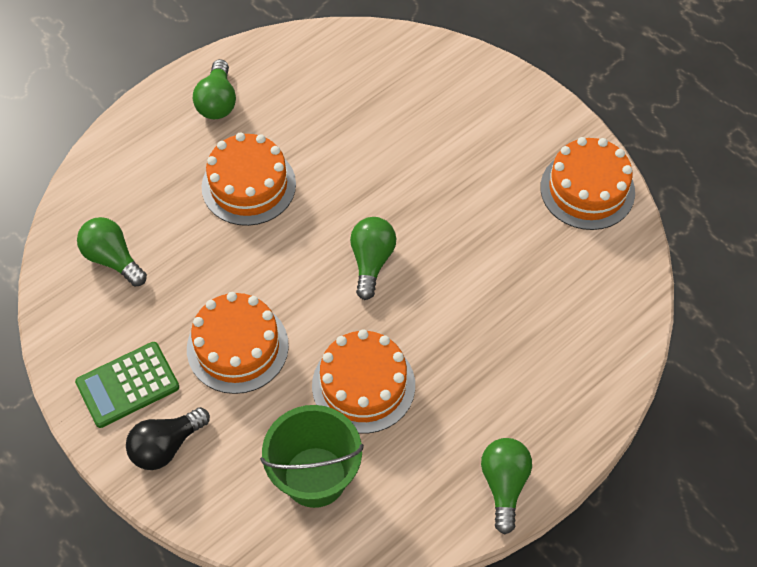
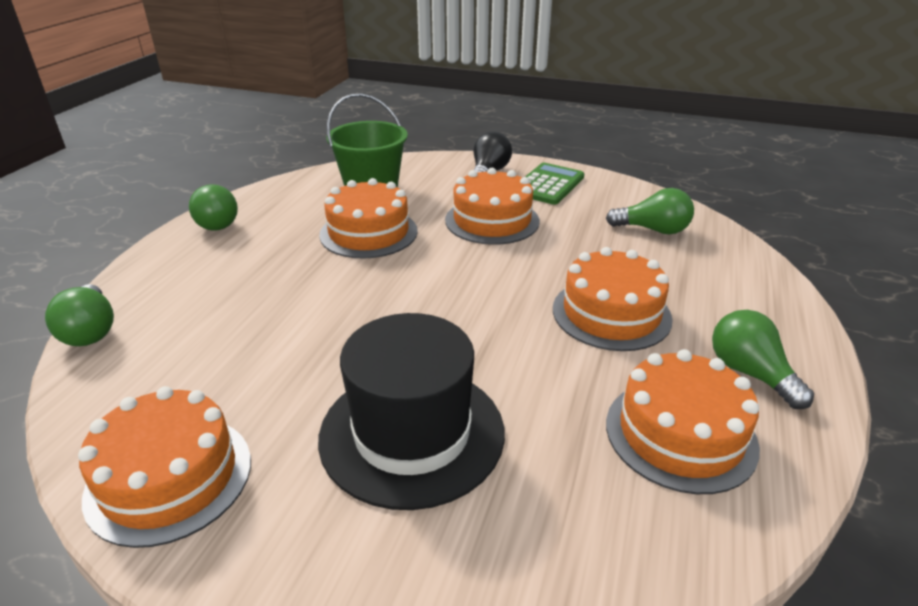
camera: 150 degrees right, 25 degrees down
(300, 89) = (680, 434): none -> orange cake
(371, 261) = (424, 302): green light bulb -> green light bulb (90, 331)
(444, 156) = (412, 433): none -> black hat

